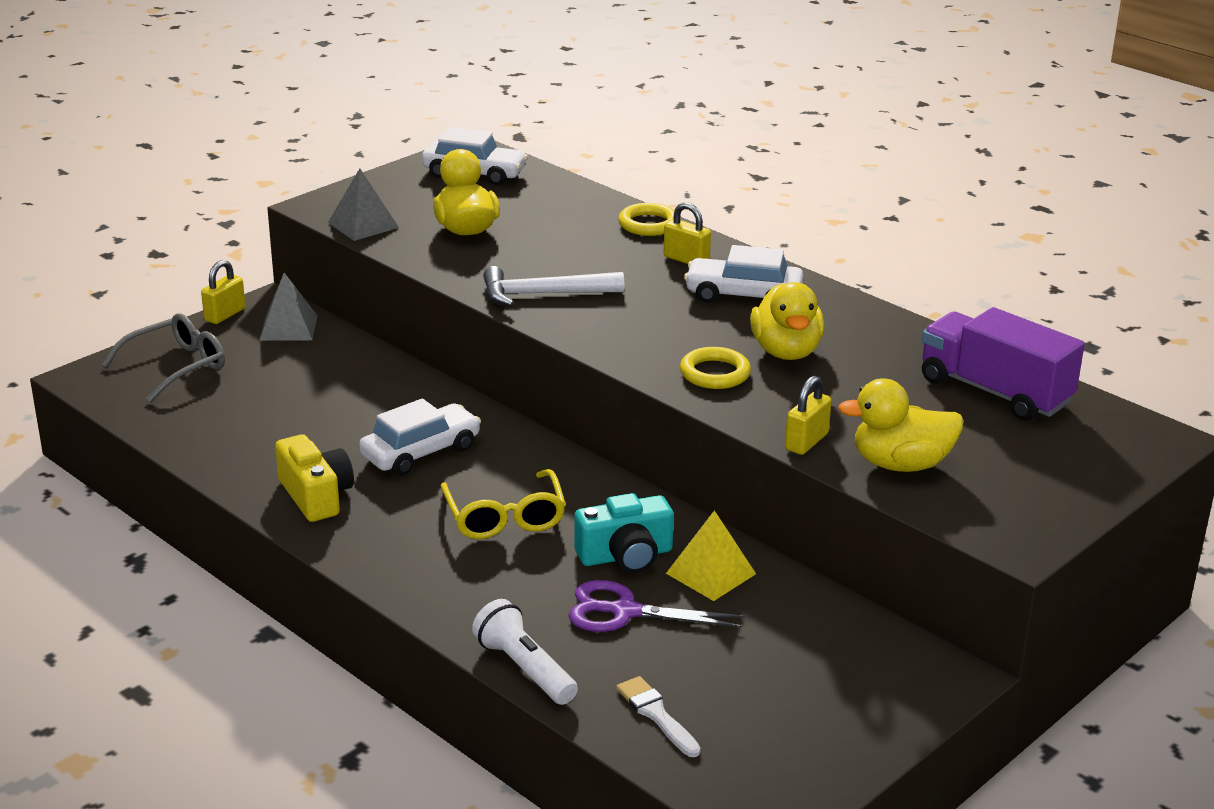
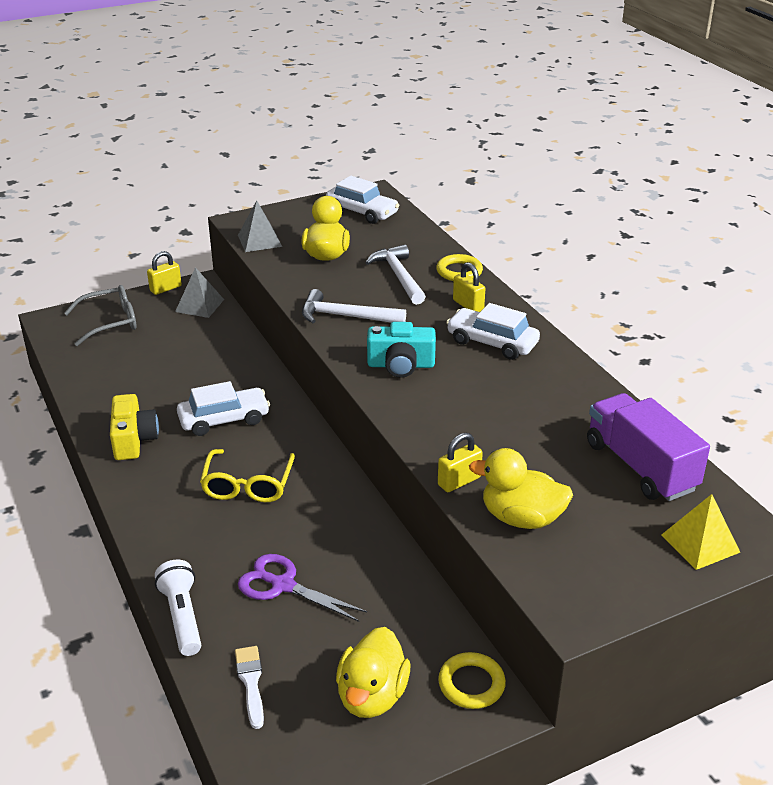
camera: 20 degrees right, 5 degrees up
(577, 240) = (398, 276): none -> white hammer
(625, 556) = (313, 537): turquoise camera -> turquoise camera (401, 365)
(710, 573) = (365, 567): yellow pyramid -> yellow pyramid (700, 543)
(715, 373) = (427, 406): yellow ring -> yellow ring (471, 684)
(786, 351) = (494, 397): yellow duck -> yellow duck (372, 696)

